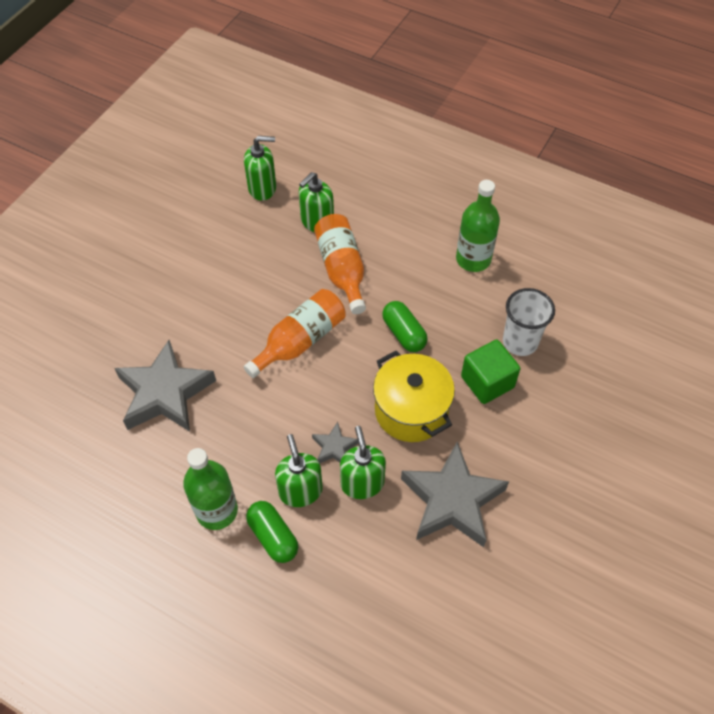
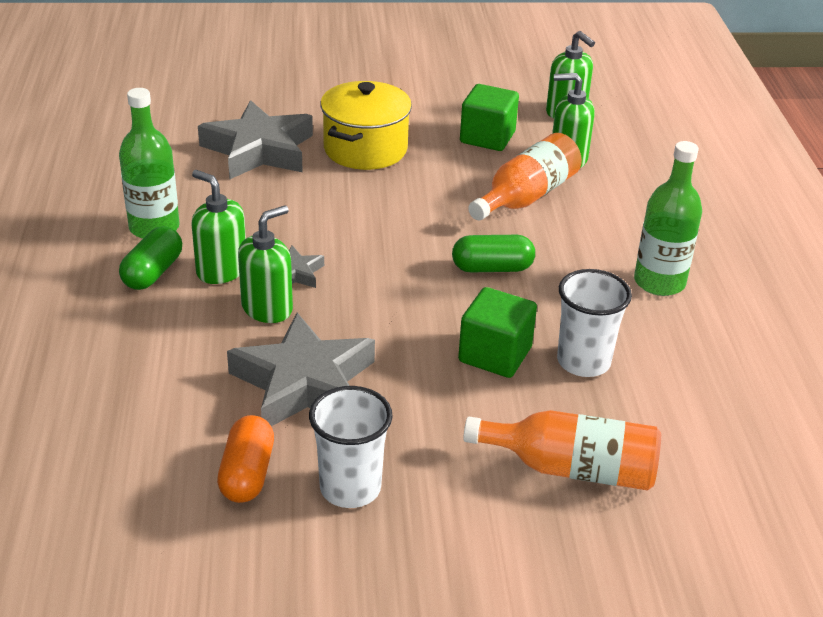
camera: 55 degrees right, 20 degrees down
(258, 249) = (487, 137): none -> green cube
(300, 341) = (404, 203): orange bottle -> orange bottle (572, 468)
(300, 491) = (221, 270): green soap dispenser -> green soap dispenser turned 90 degrees counterclockwise
(404, 333) = (492, 268): green capsule -> green capsule turned 60 degrees clockwise
(411, 410) = (394, 310): yellow pot -> yellow pot (365, 149)
(517, 574) = (247, 474): none -> orange capsule
(559, 524) = (350, 488): none -> white cup

